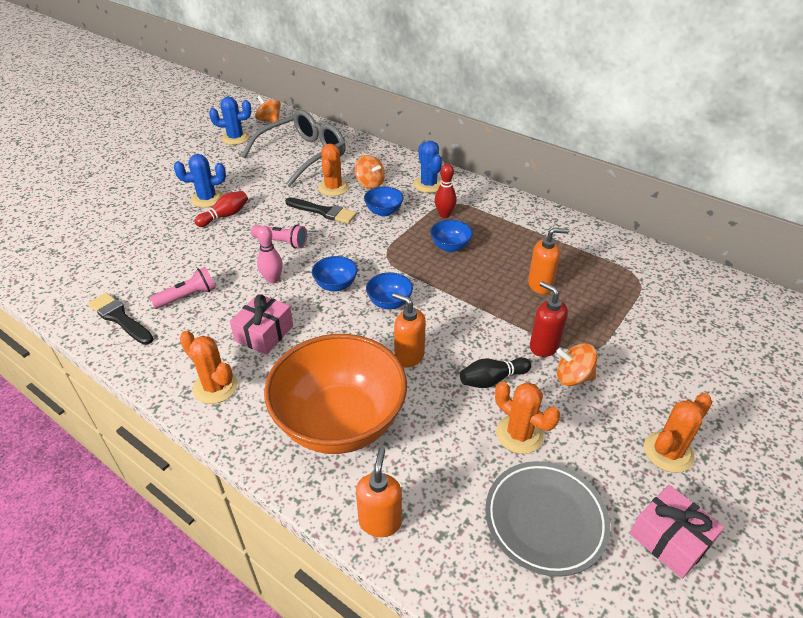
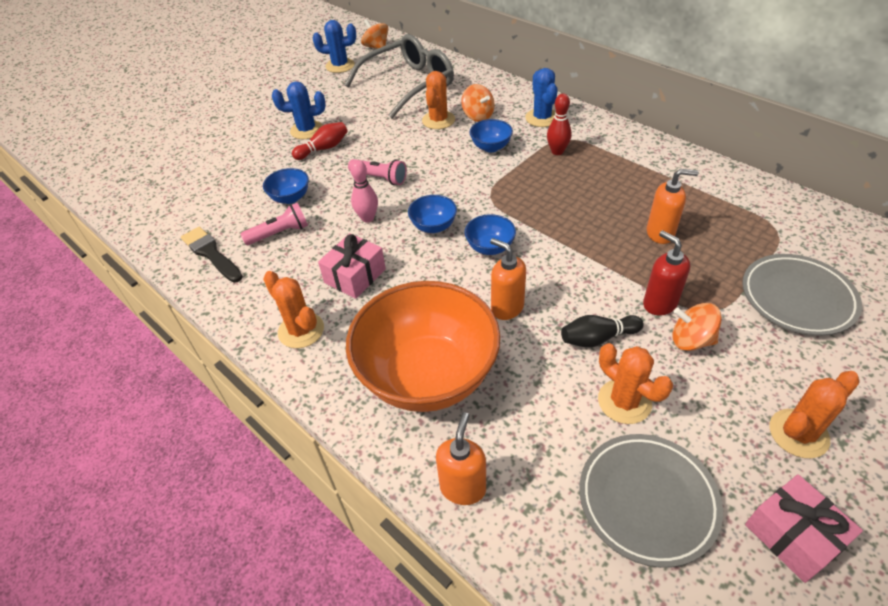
camera: 10 degrees right, 5 degrees up
(323, 212) = (426, 146): black brush -> none
(450, 247) = (561, 187): blue bowl -> blue bowl (290, 198)
(659, 336) = (797, 298): none -> grey plate

